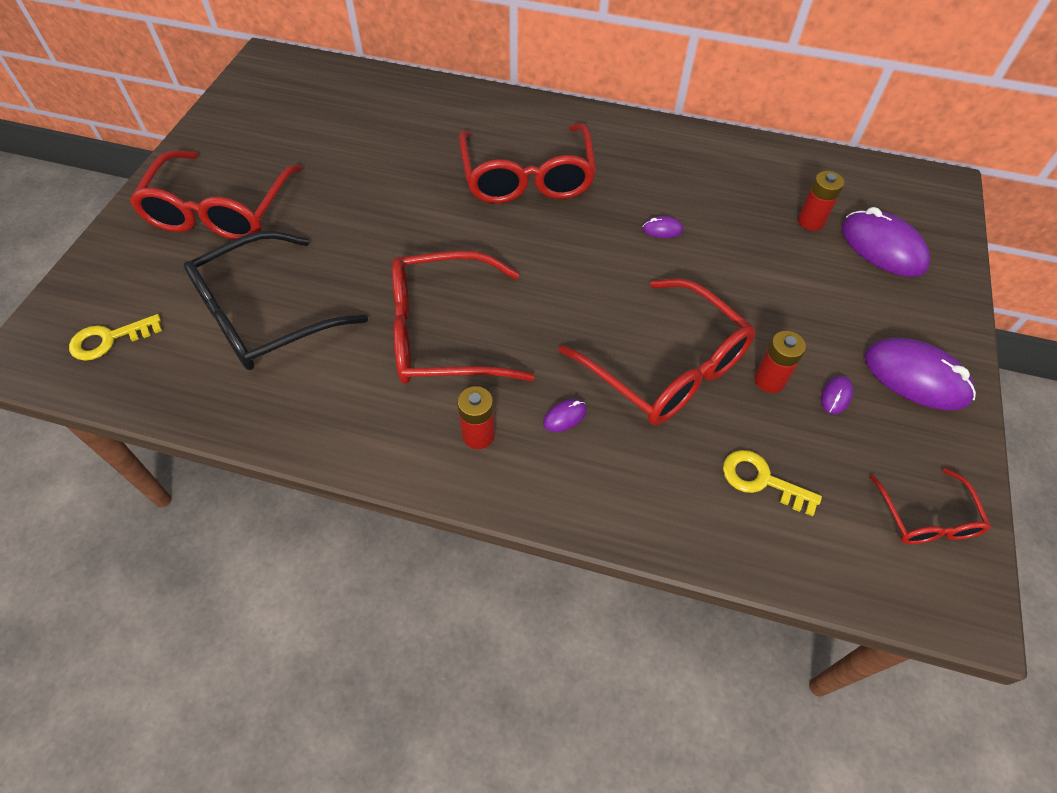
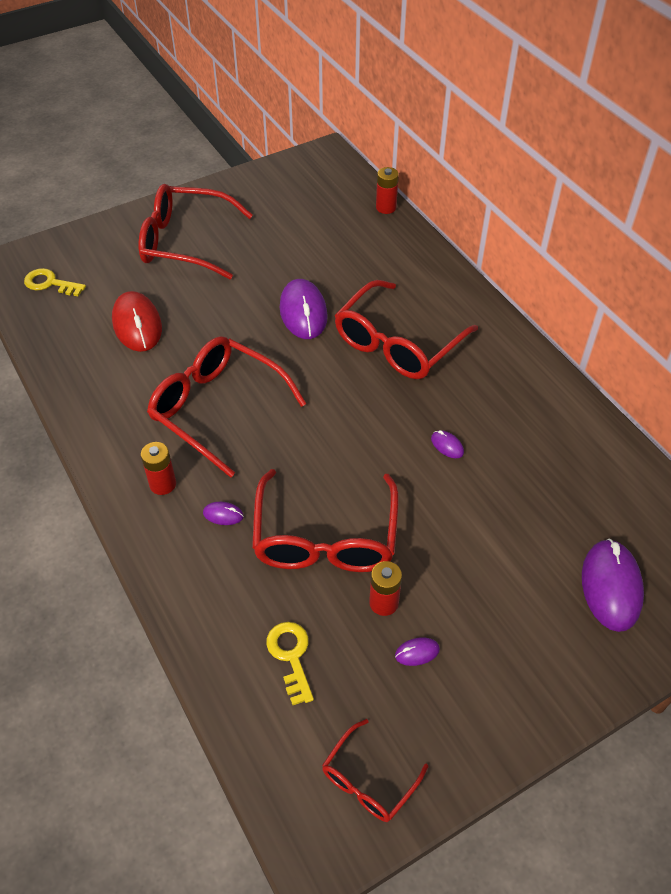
camera: 45 degrees right, 5 degrees down
(221, 210) = (186, 242): red glasses -> red glasses turned 45 degrees clockwise
(266, 315) = (137, 325): black glasses -> red mouse
(810, 221) = (576, 523): red battery -> red battery (386, 207)
(915, 377) = (498, 693): purple mouse -> purple mouse (303, 312)

